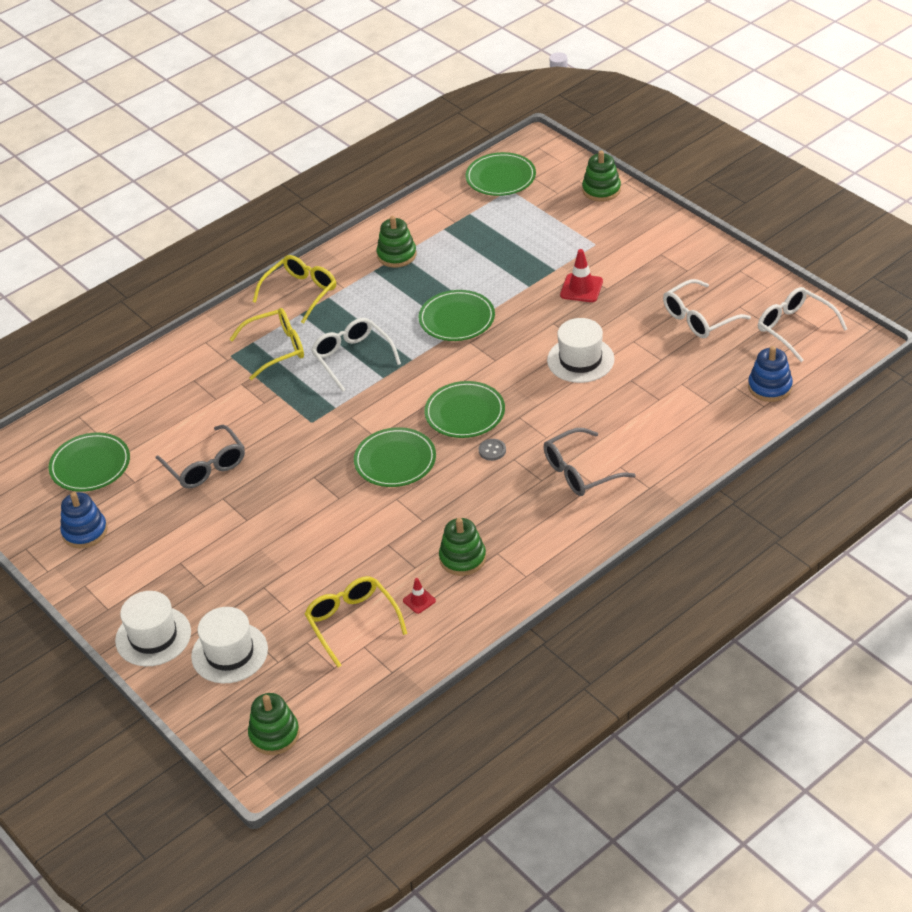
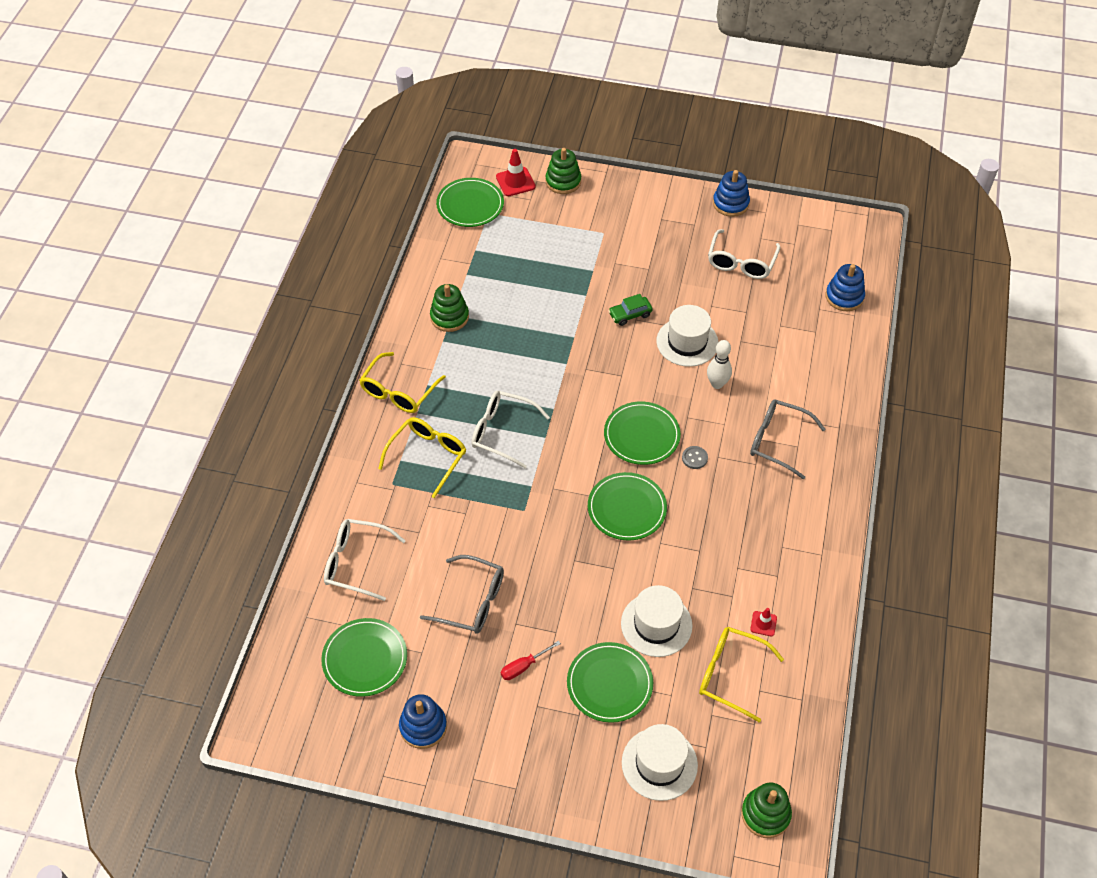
camera: 40 degrees left, 10 degrees up
(153, 636) = (581, 789): white hat -> white hat (656, 624)
(198, 530) = (523, 666): none -> red screwdriver
(301, 292) = (398, 392): yellow glasses -> yellow glasses turned 150 degrees counterclockwise
(457, 318) = (555, 352): green plate -> green plate (609, 684)
(462, 558) = (761, 566): green stacking toy -> none
(552, 317) = (630, 314): none -> green car
(573, 403) = (717, 384): none -> white bowling pin
(580, 472) = (777, 441): grey glasses -> grey glasses turned 90 degrees clockwise
(581, 288) = (629, 278): red traffic cone -> red traffic cone (515, 182)
(740, 267) = (730, 203): none -> blue stacking toy
(794, 328) = (816, 238): white glasses -> white glasses (356, 562)

